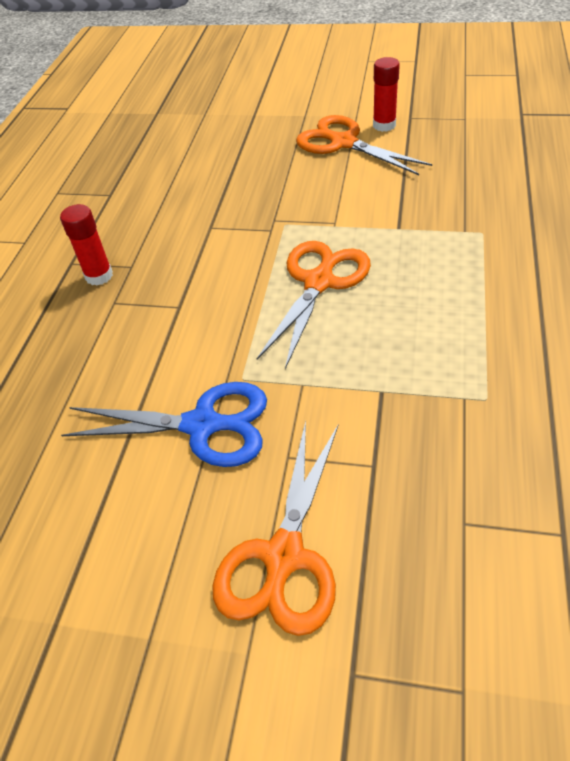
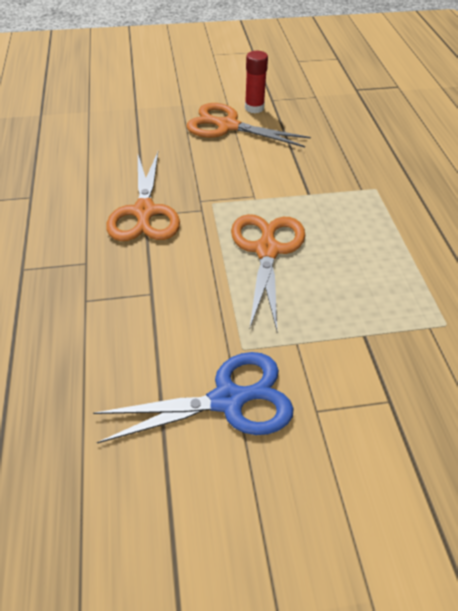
camera: 25 degrees left, 0 degrees up
(99, 276) = (58, 277): red glue stick -> none
(284, 556) = (358, 501): orange scissors -> orange scissors (144, 212)

